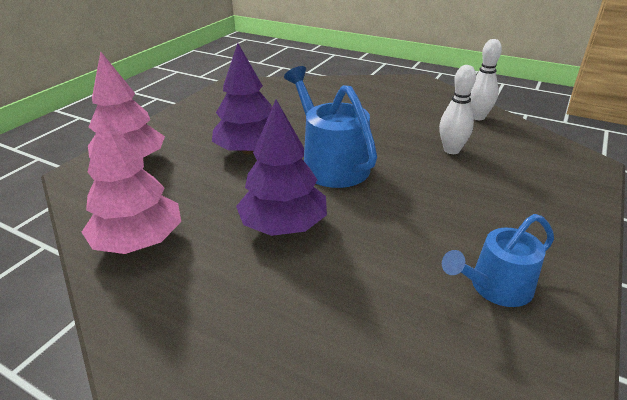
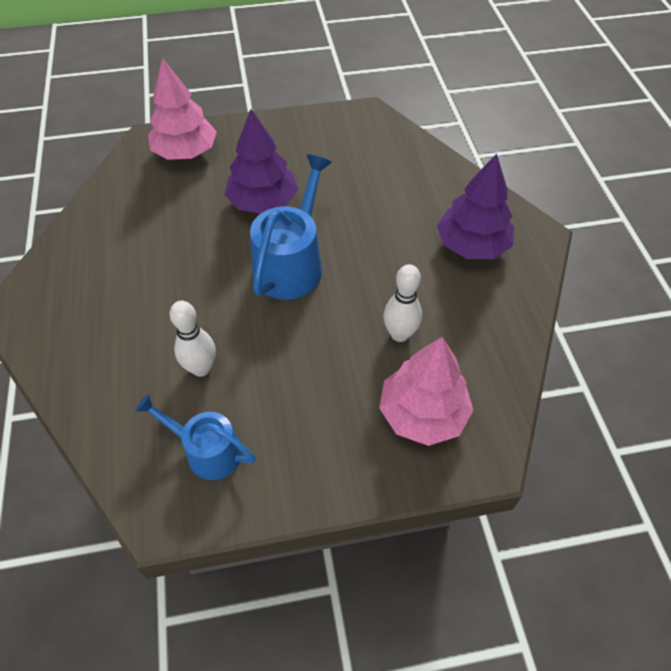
camera: 50 degrees right, 20 degrees up
(139, 241) = (104, 227): pink tree -> pink tree (422, 413)
(283, 225) = (181, 288): purple tree -> purple tree (472, 245)
(477, 117) = (499, 324): white bowling pin -> white bowling pin (201, 368)

